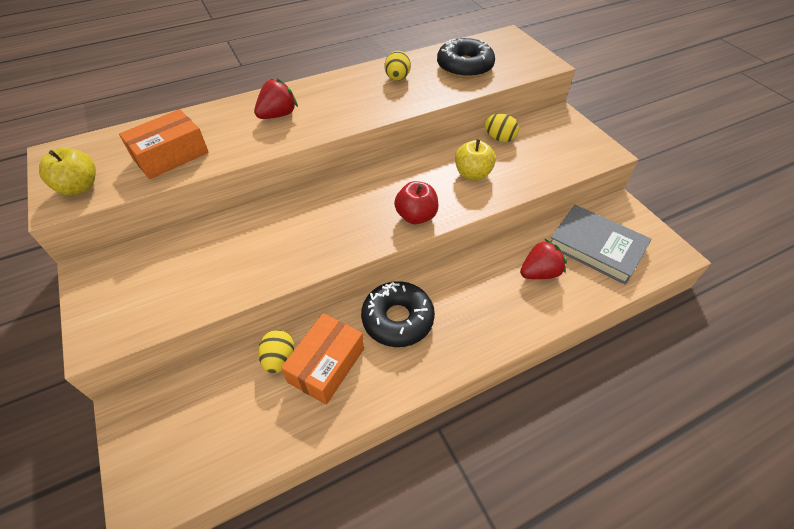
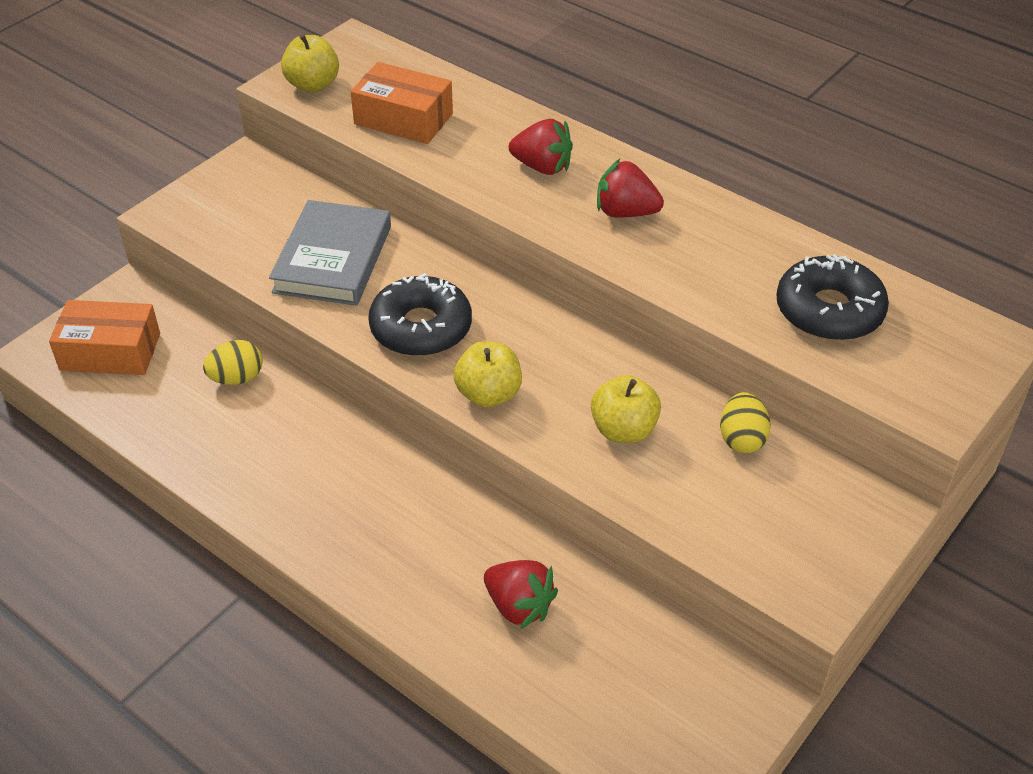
camera: 65 degrees right, 5 degrees down
(326, 365) = (247, 423): orange box -> orange box (110, 352)
(344, 99) = (625, 212): none -> red strawberry
(397, 78) = (725, 246): yellow egg -> none
(397, 319) = (346, 466): black donut -> black donut (421, 328)
(416, 216) = (488, 394): red apple -> yellow apple
(596, 247) = (625, 675): grey book -> grey book (332, 259)

